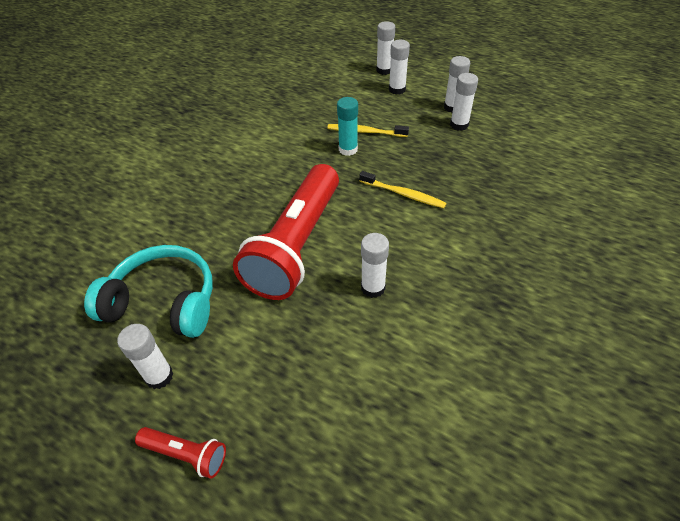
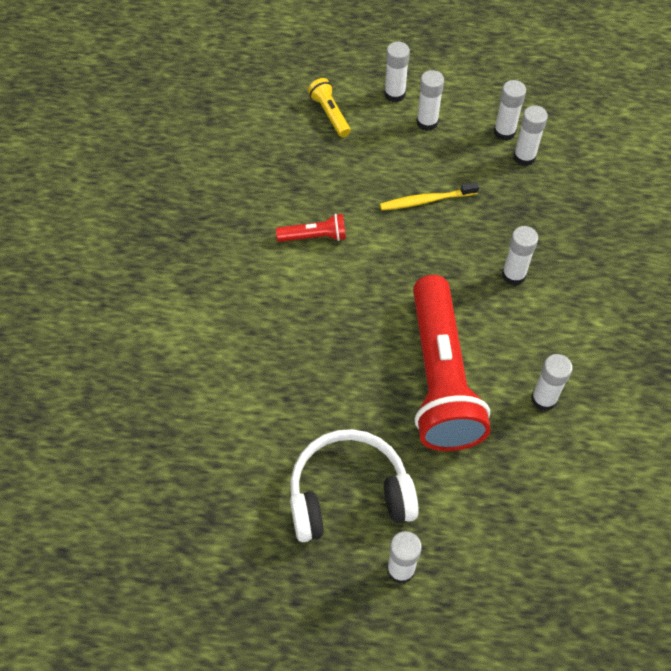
camera: 25 degrees left, 10 degrees up
(164, 302) = (348, 494): turquoise headphones -> white headphones
(186, 454) = (475, 626): red flashlight -> red flashlight (314, 236)
(331, 71) = (330, 114): none -> yellow flashlight
(348, 149) = (421, 233): turquoise glue stick -> none
(403, 194) = (513, 275): yellow toothbrush -> white glue stick

